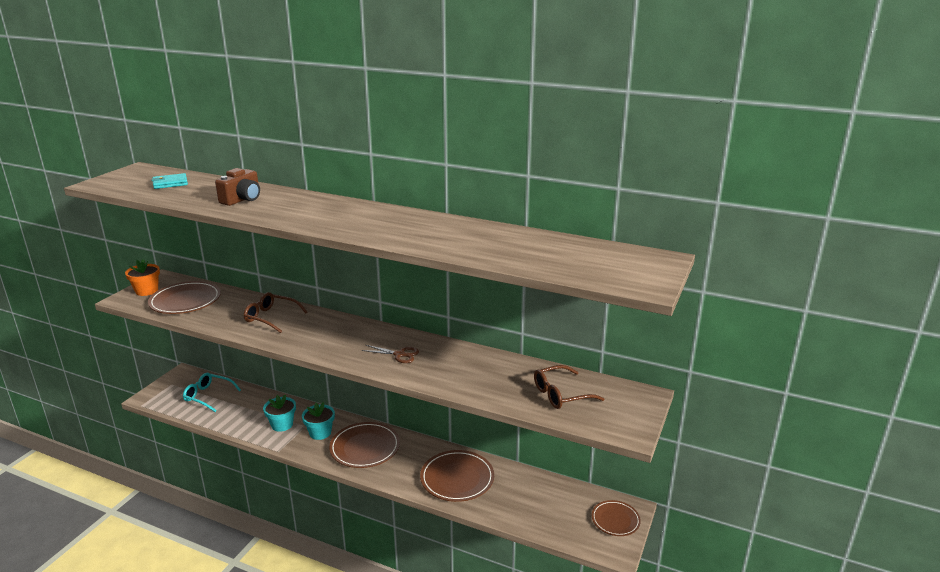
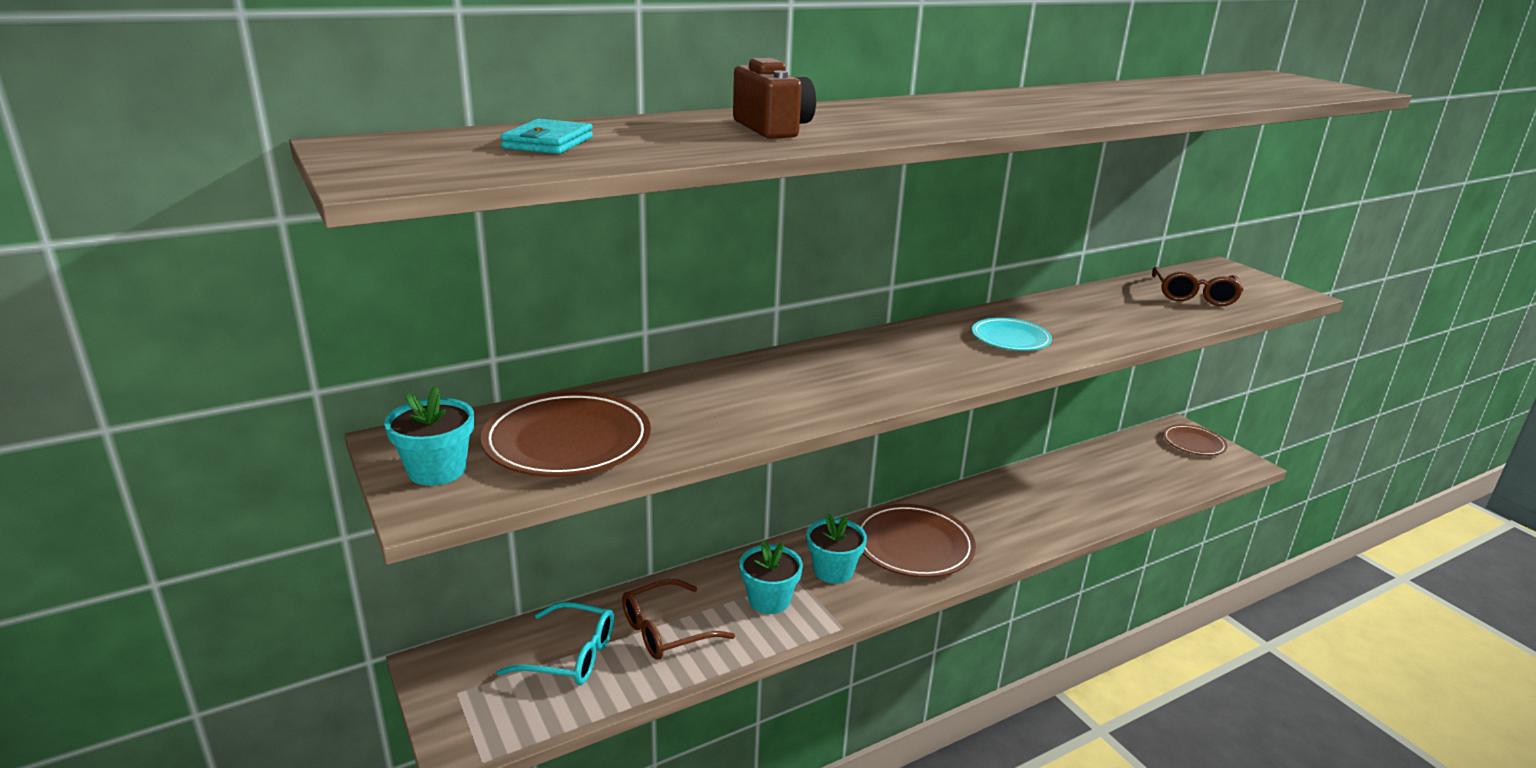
camera: 55 degrees left, 0 degrees up
(147, 291) = (437, 470): orange flower pot -> turquoise flower pot
(208, 396) = (570, 655): turquoise glasses -> turquoise glasses turned 135 degrees counterclockwise
(271, 317) = (766, 386): brown glasses -> brown glasses (665, 631)
(399, 354) = (1010, 338): brown scissors -> turquoise plate
(457, 478) = (1047, 503): brown plate -> none

